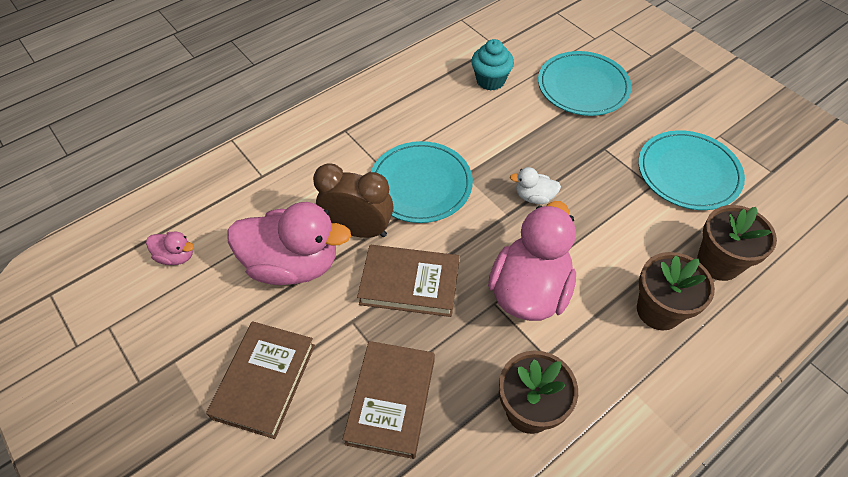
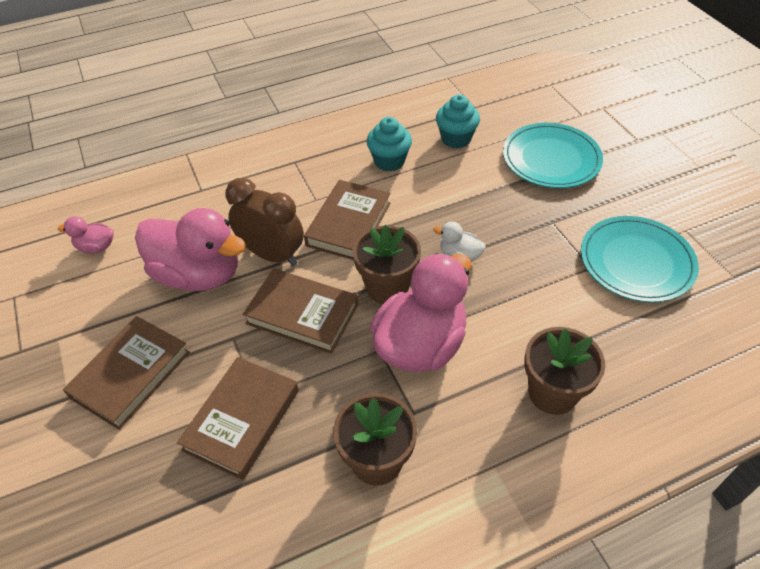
camera: 15 degrees right, 5 degrees down
(176, 256) = (96, 247): pink duck -> pink duck turned 150 degrees clockwise
(420, 184) = (348, 224): turquoise plate -> brown book
(436, 114) = (389, 161): none -> turquoise cupcake
(718, 262) = (638, 358): brown flower pot -> brown flower pot (387, 287)

